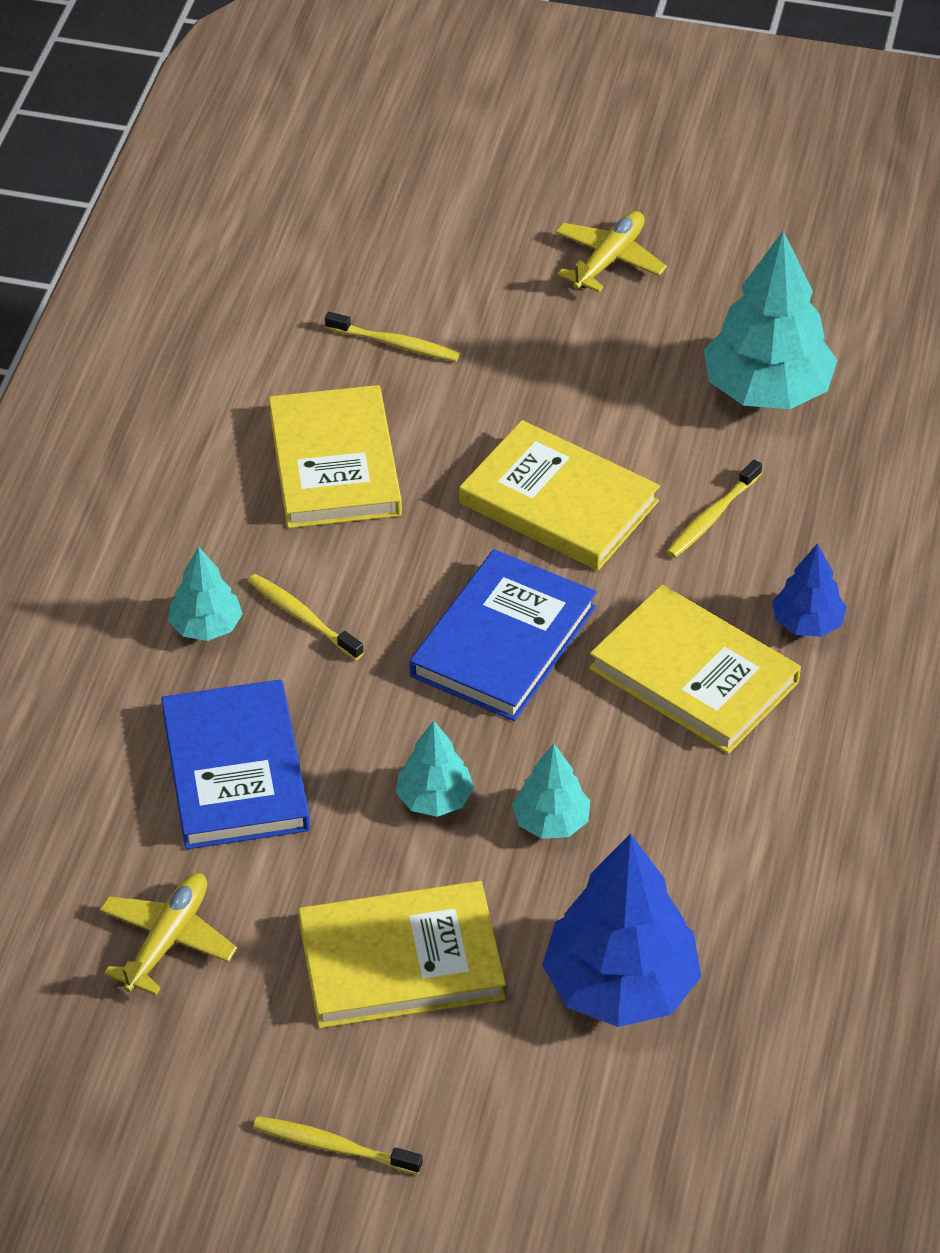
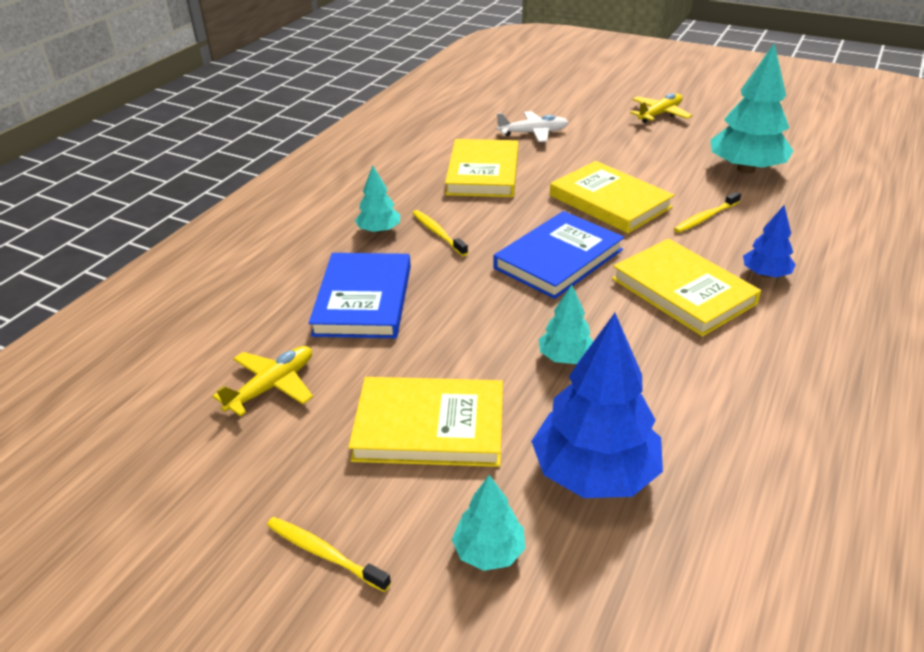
camera: 15 degrees right, 10 degrees down
(395, 344) = (533, 133): yellow toothbrush -> white plane
(434, 799) = (487, 333): turquoise tree -> turquoise tree (489, 551)

